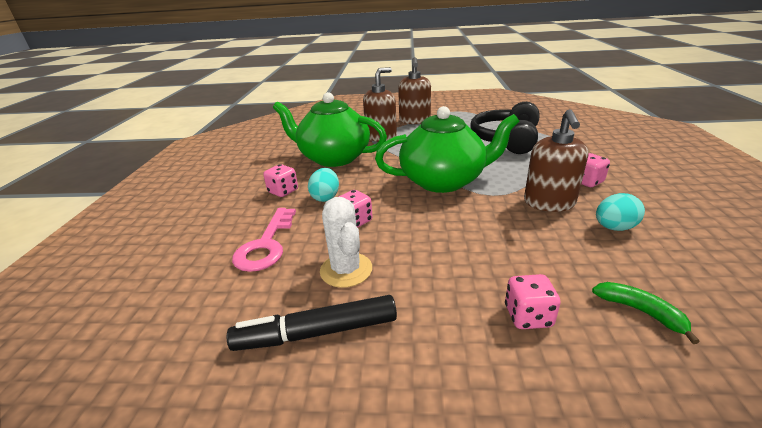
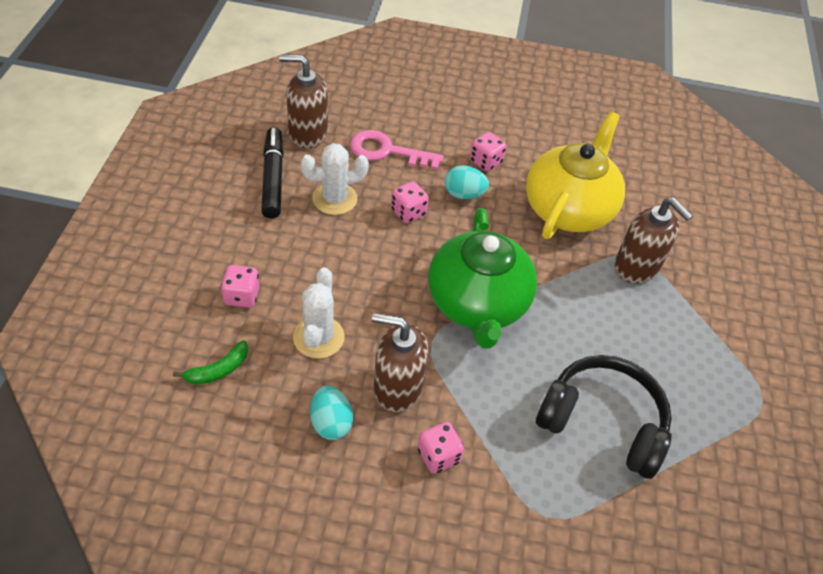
camera: 90 degrees right, 20 degrees up
(333, 158) = (569, 208): green teapot -> yellow teapot
(415, 121) = (708, 323): brown soap dispenser -> brown soap dispenser (307, 133)
(536, 249) = (318, 337): none -> white cactus

